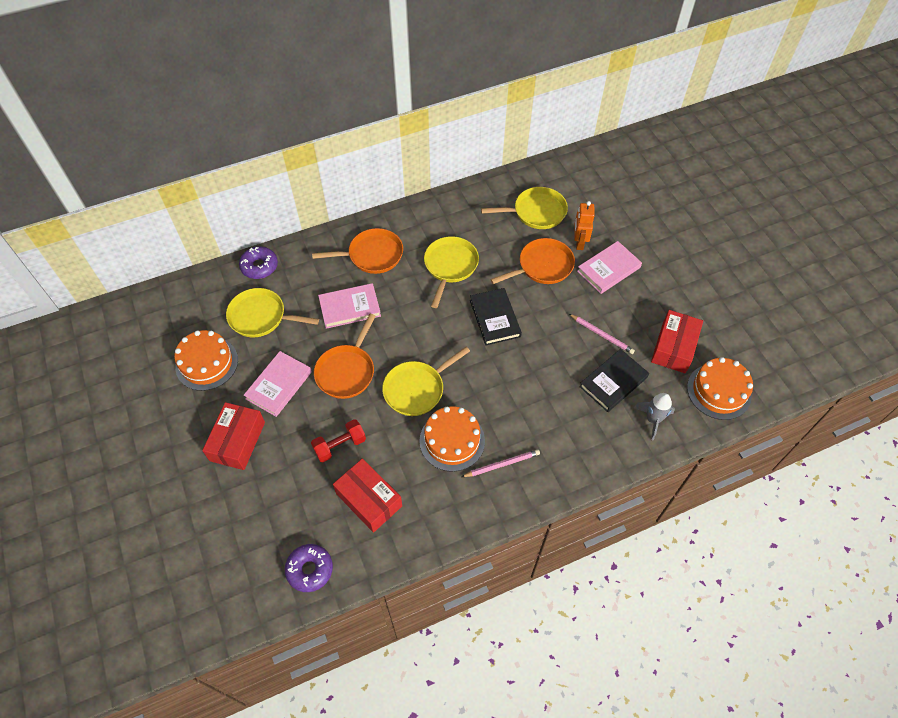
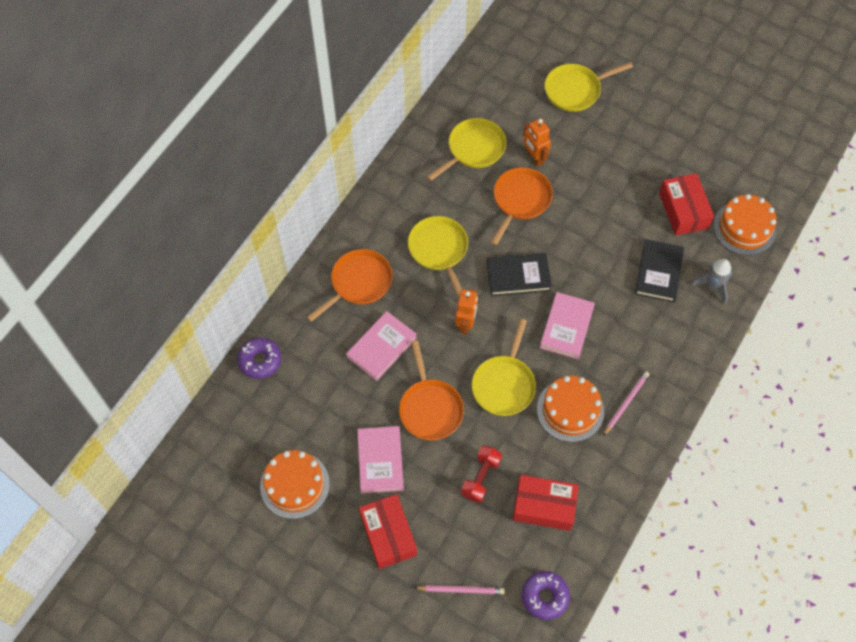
camera: 35 degrees left, 5 degrees up
(261, 317) = (306, 408): yellow pan -> yellow pan (575, 90)
(425, 328) = (465, 324): none -> orange robot
(495, 318) = (518, 276): black book -> black book turned 45 degrees counterclockwise
(602, 335) = (618, 235): pink pencil -> pink pencil (461, 590)
(608, 269) = (578, 169): pink book -> pink book (567, 327)

